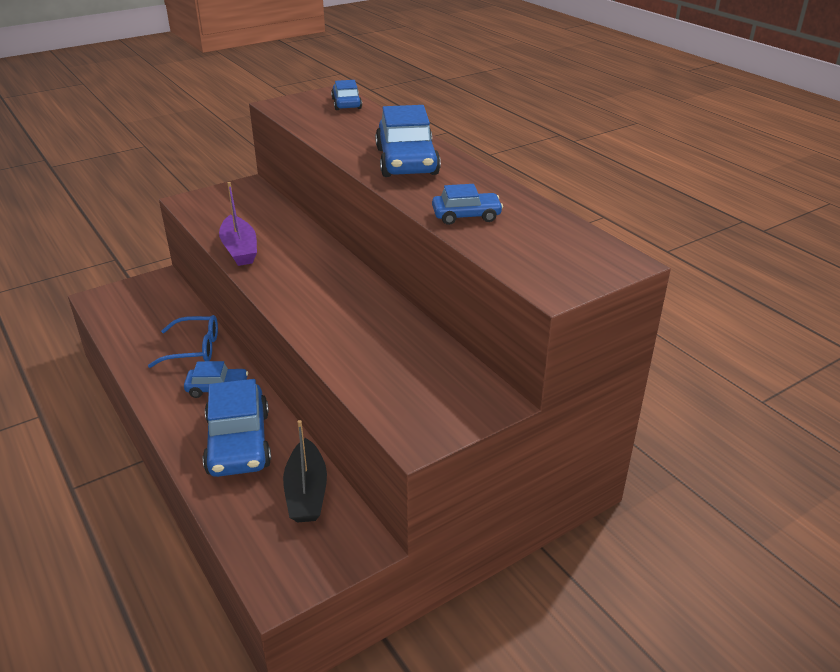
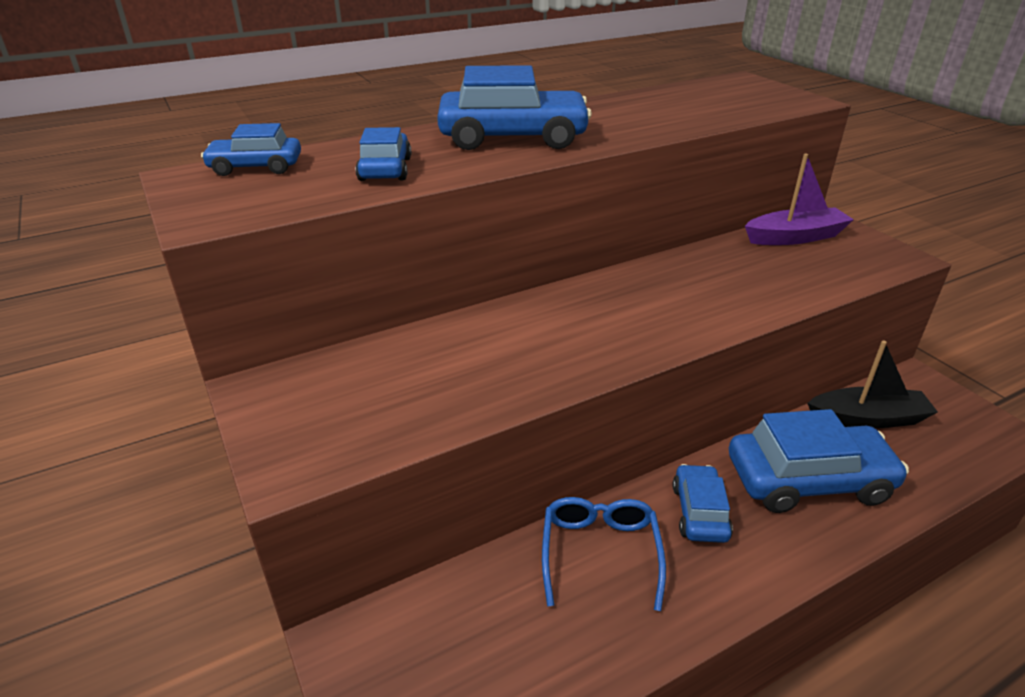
camera: 85 degrees left, 0 degrees up
(239, 249) = (520, 383): purple boat -> purple boat (795, 237)
(466, 216) = (667, 119): blue car -> blue car (385, 169)

